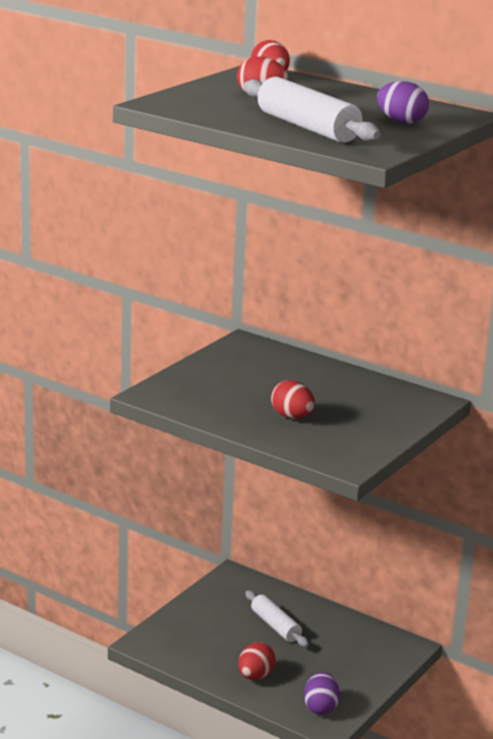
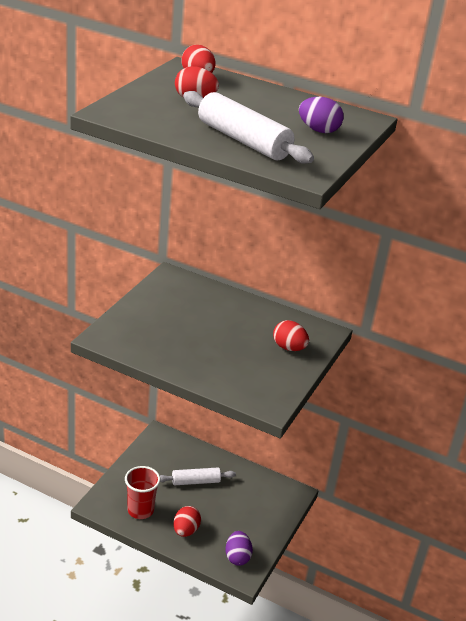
camera: 10 degrees left, 10 degrees up
(198, 652) = (140, 510): none -> red cup
(275, 626) = (195, 481): white rolling pin -> white rolling pin turned 60 degrees counterclockwise
(292, 417) = (219, 355): red egg -> red egg (289, 348)

